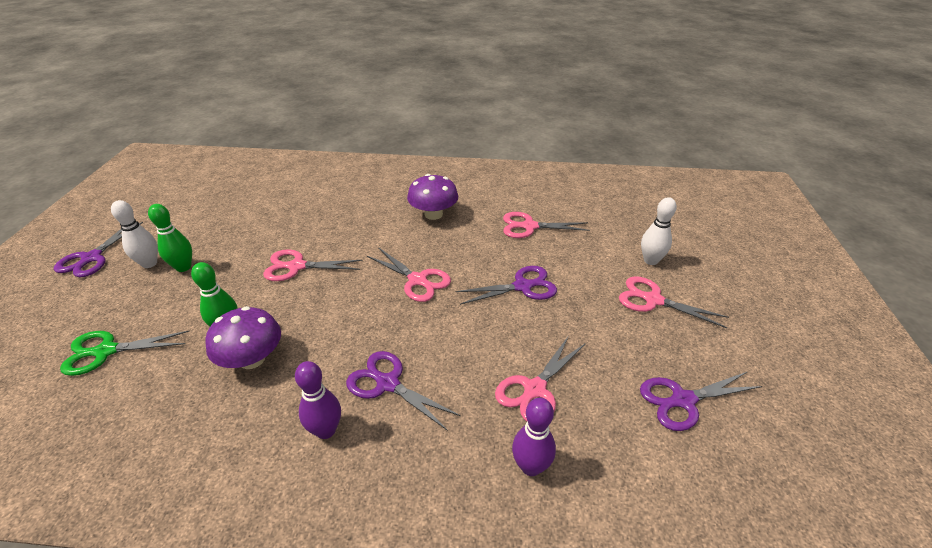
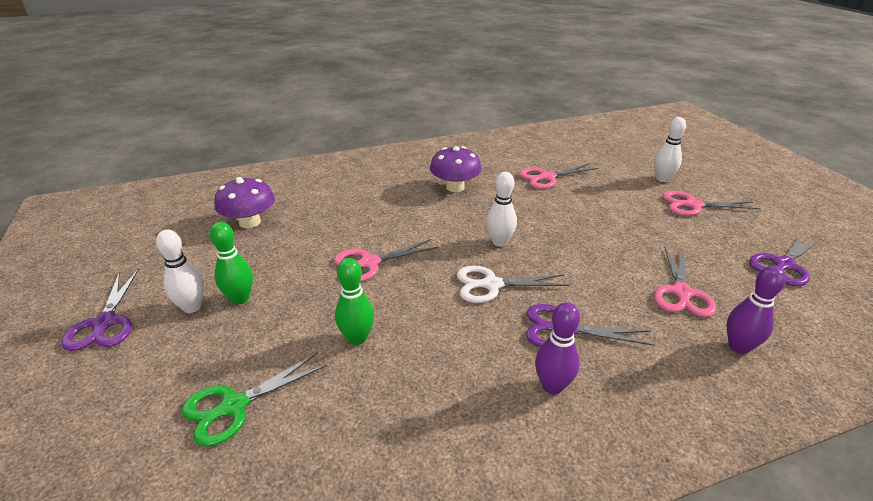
camera: 25 degrees left, 5 degrees down
(252, 359) = (414, 355): purple mushroom -> purple mushroom (250, 222)
(370, 319) = (491, 285): none -> white scissors
(418, 280) = (499, 242): pink scissors -> white bowling pin
(523, 286) = (591, 222): purple scissors -> none

